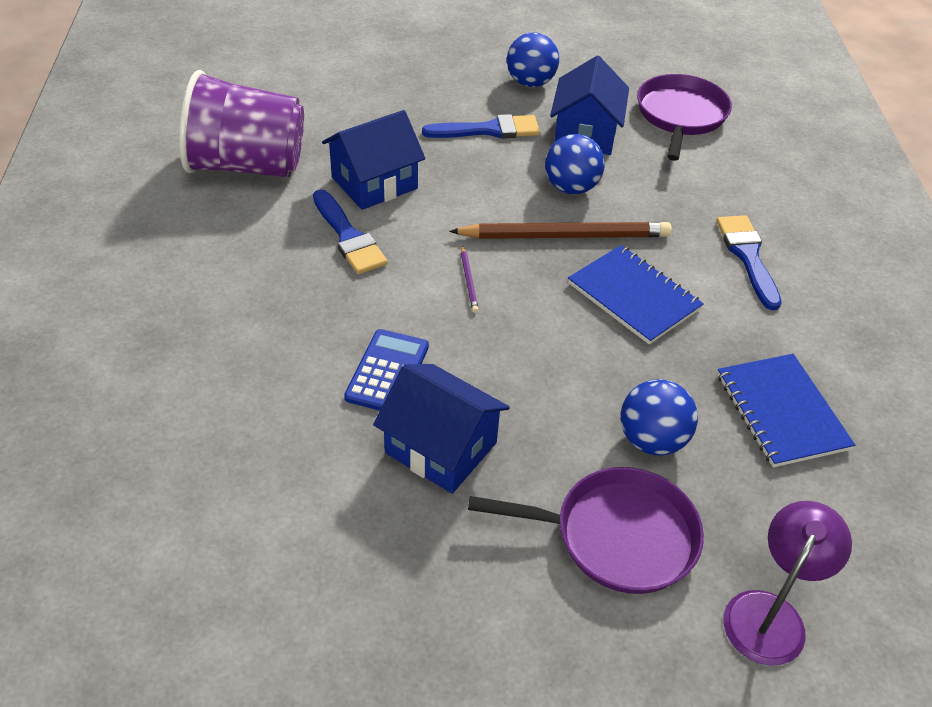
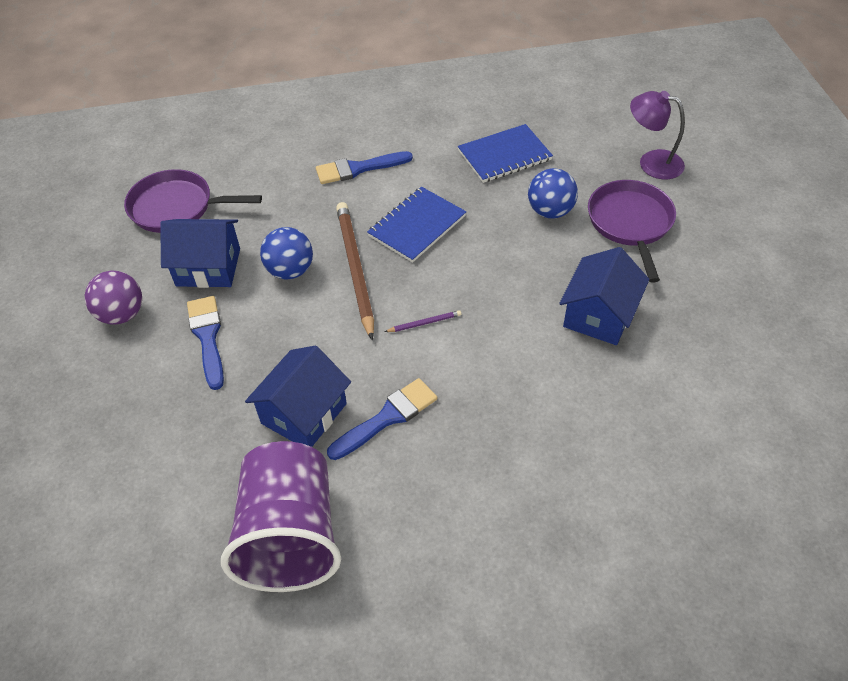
camera: 95 degrees left, 5 degrees up
(374, 183) = (304, 413): blue house -> blue house turned 75 degrees clockwise
(387, 372) = (540, 358): blue calculator -> none
(530, 83) = (122, 314): blue ball -> purple ball

